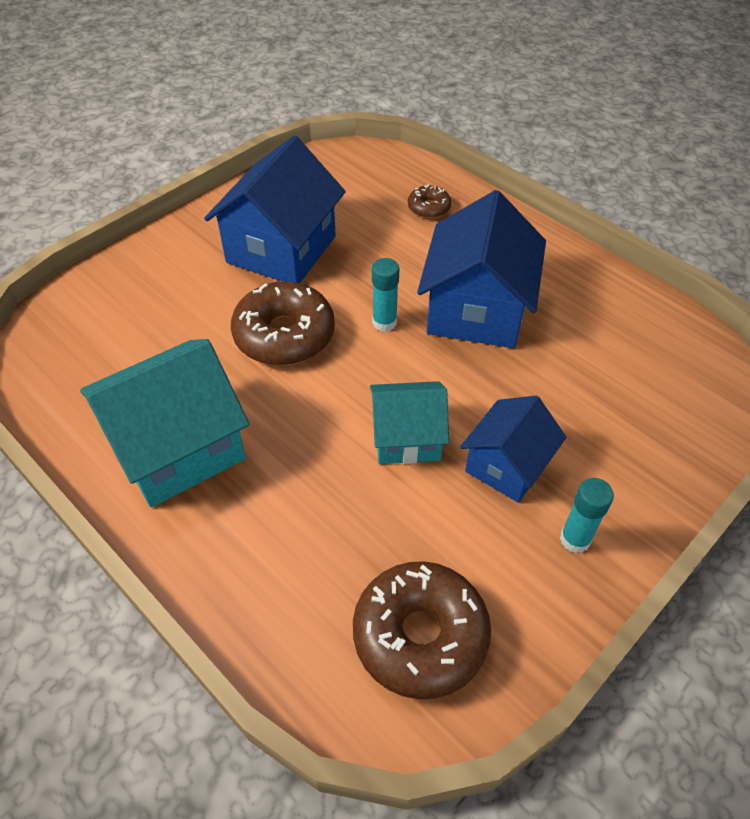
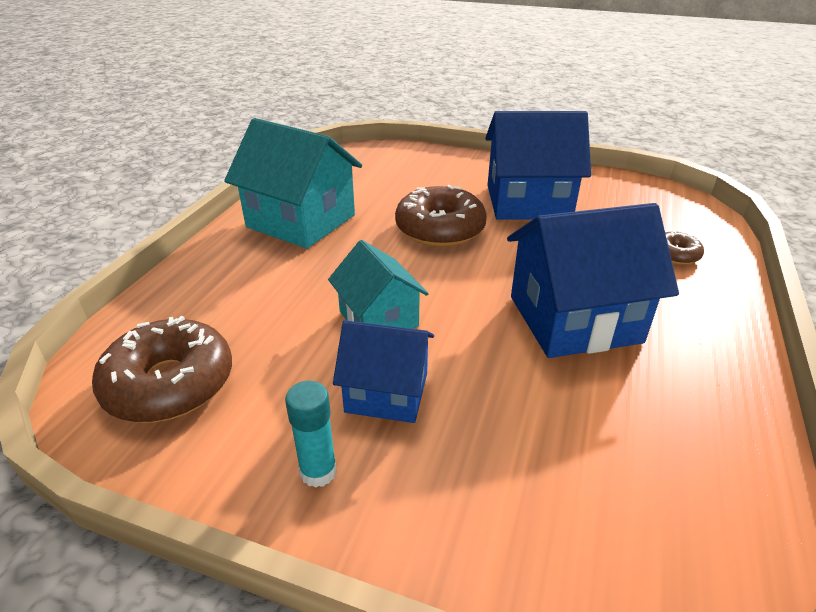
camera: 65 degrees right, 15 degrees down
(384, 322) = (501, 270): turquoise glue stick -> none

